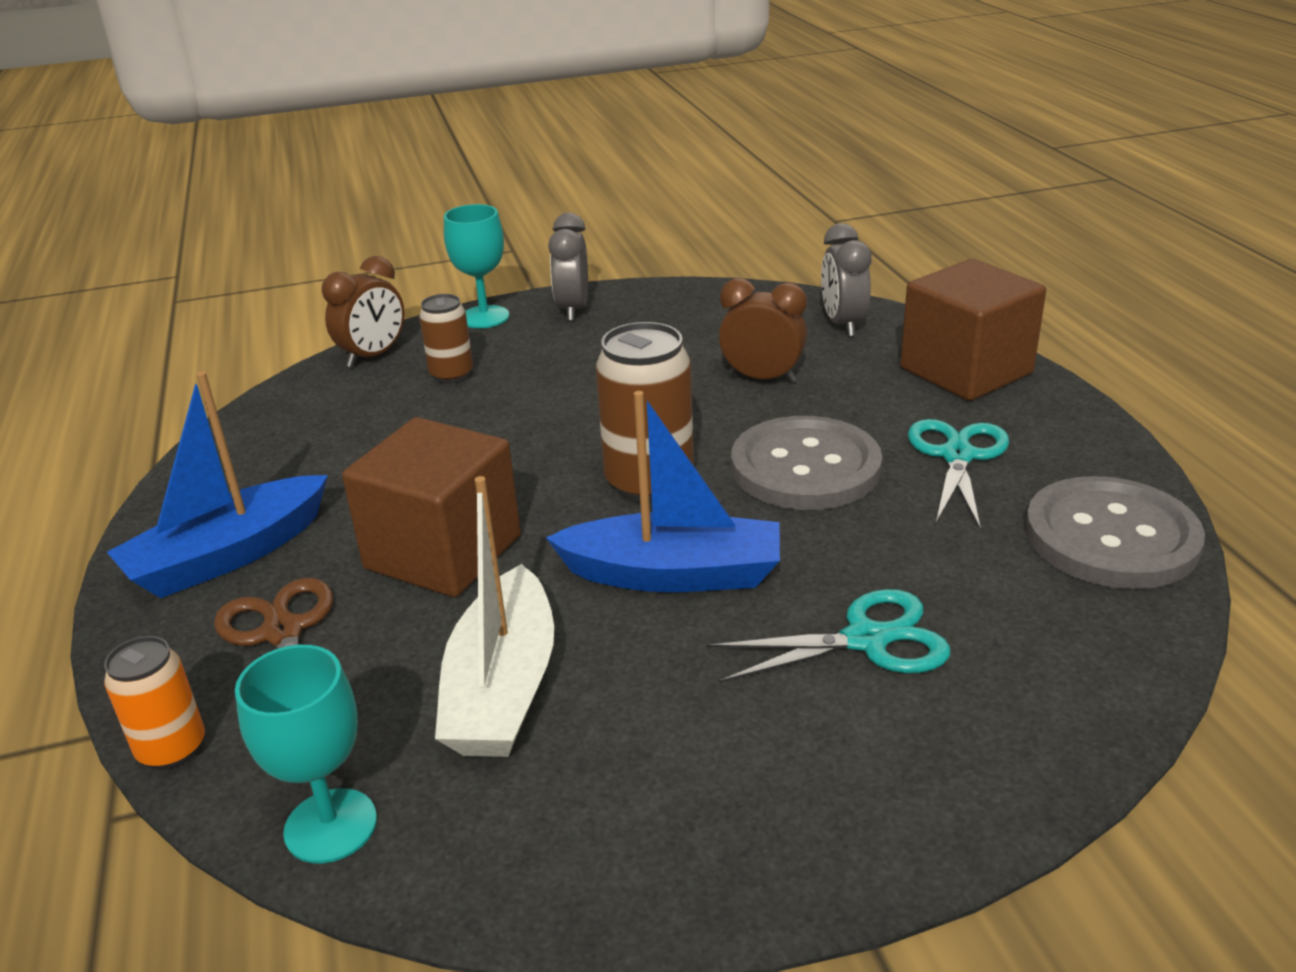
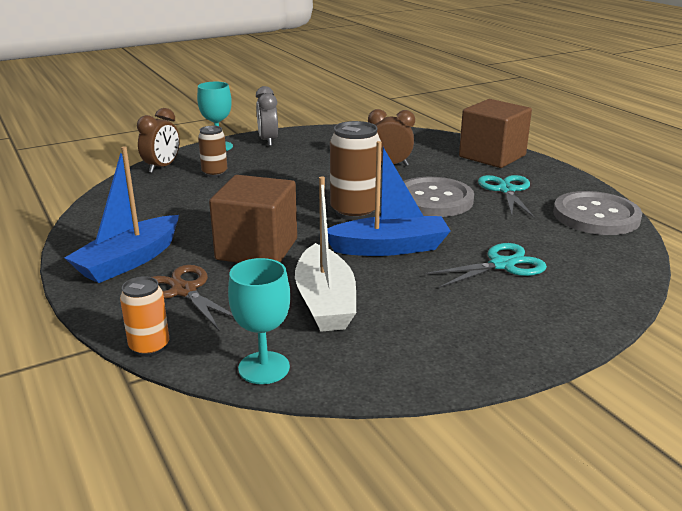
camera: 15 degrees left, 5 degrees down
(843, 324) = (419, 140): grey clock -> none

